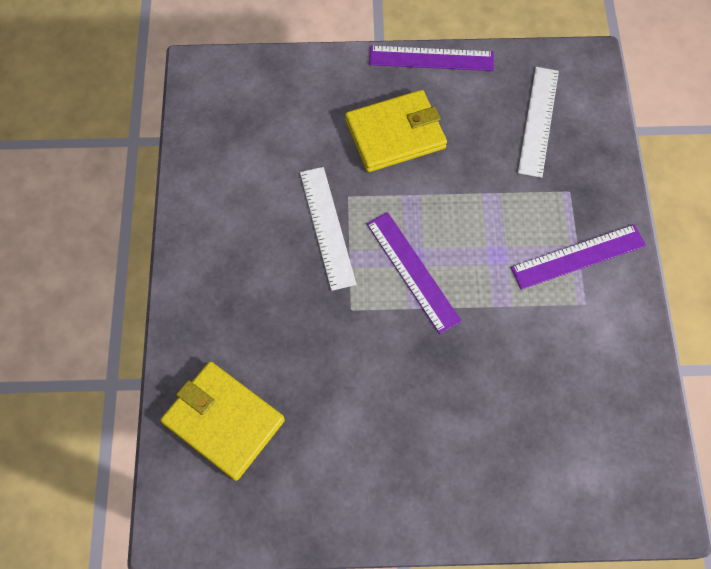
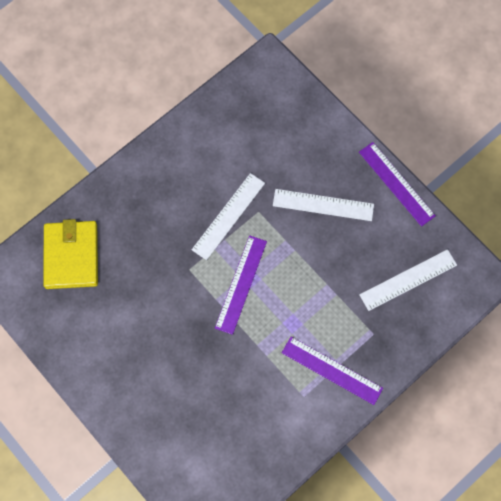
camera: 50 degrees right, 5 degrees up
(395, 134) = (323, 205): yellow wallet -> white ruler

